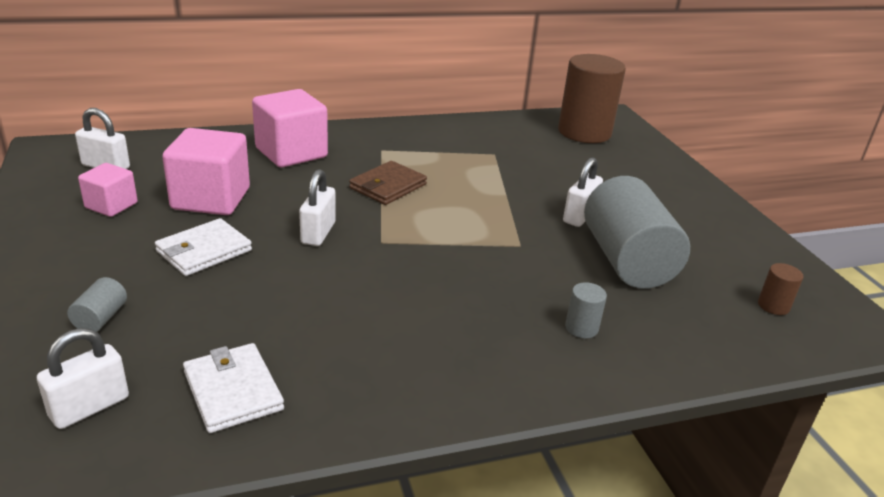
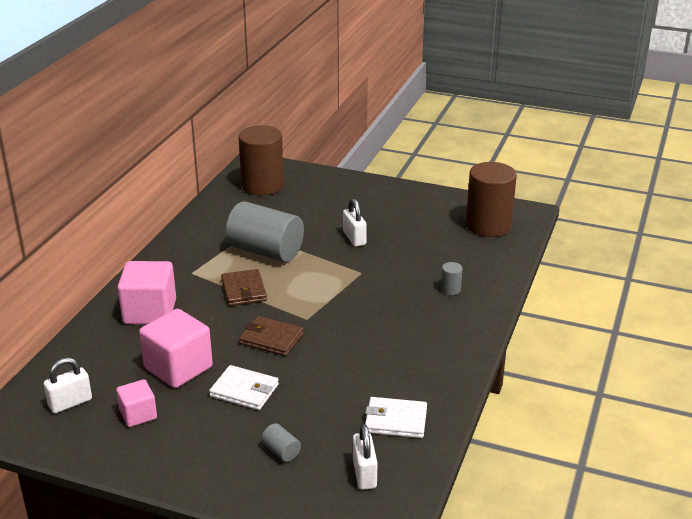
camera: 50 degrees left, 0 degrees up
(204, 251) = (244, 390): white wallet -> white wallet turned 60 degrees counterclockwise
(318, 233) = (271, 339): white padlock -> brown wallet
(627, 261) = (411, 246): grey cylinder -> grey cylinder (265, 251)
(773, 306) = (488, 226): brown cylinder -> brown cylinder, size x2.48

